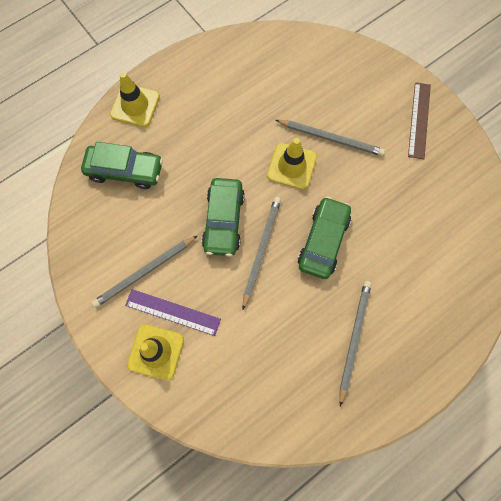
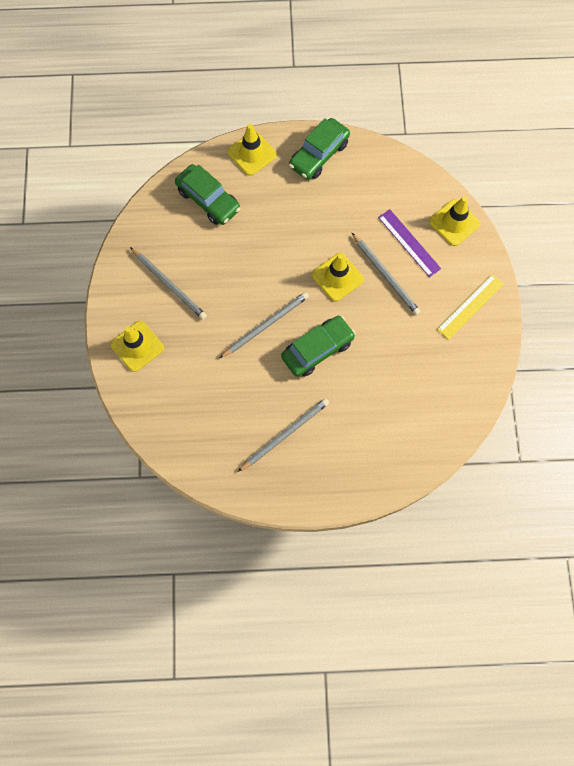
camera: 35 degrees right, 0 degrees up
(144, 272) = (169, 285): grey pencil -> grey pencil turned 135 degrees counterclockwise
(172, 312) = (169, 326): purple ruler -> purple ruler (409, 243)
(224, 221) = (254, 285): green car -> green car (319, 155)
(352, 59) = (454, 222): none -> yellow traffic cone
(419, 120) = (470, 306): brown ruler -> yellow ruler

